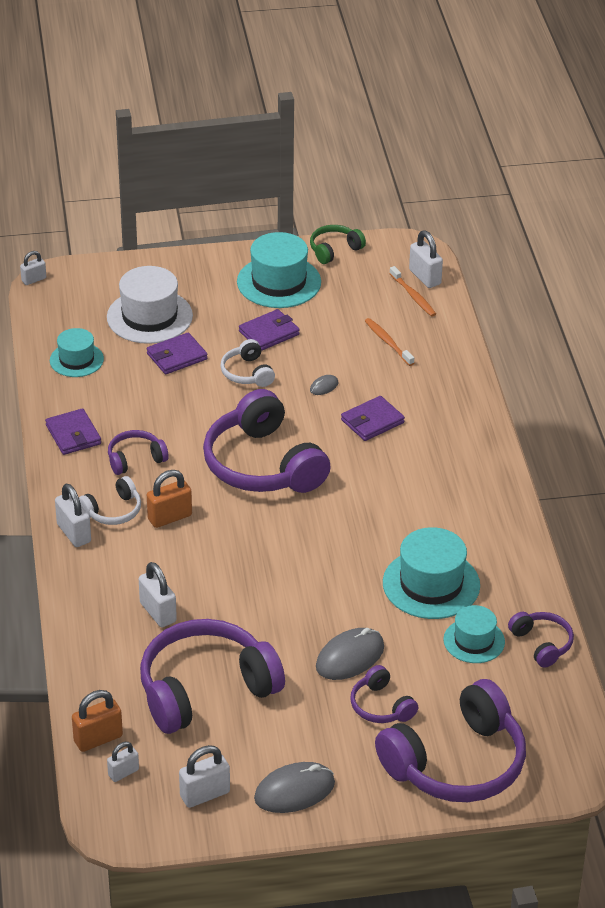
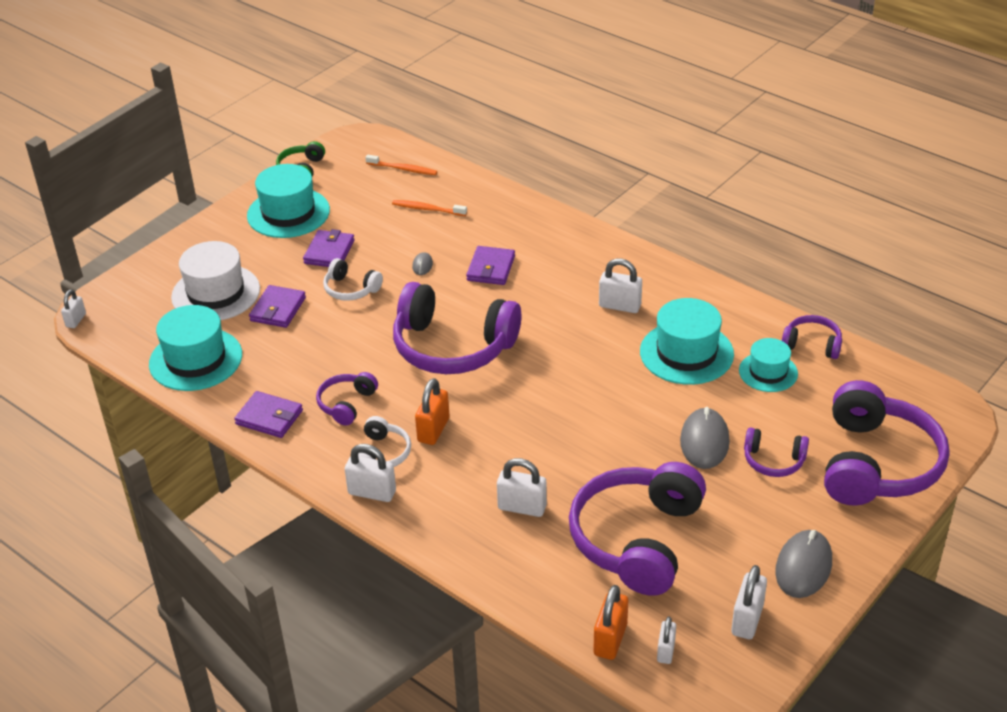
camera: 40 degrees left, 0 degrees up
(76, 360) = (195, 359): turquoise hat -> turquoise hat, size x1.63
(425, 277) = (394, 152): white padlock -> white padlock (620, 306)

